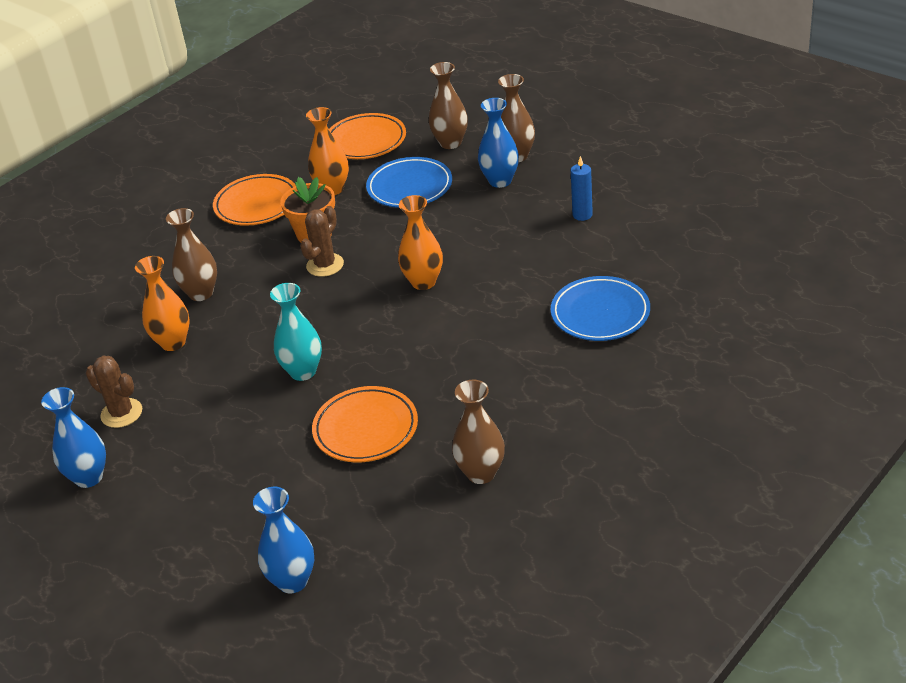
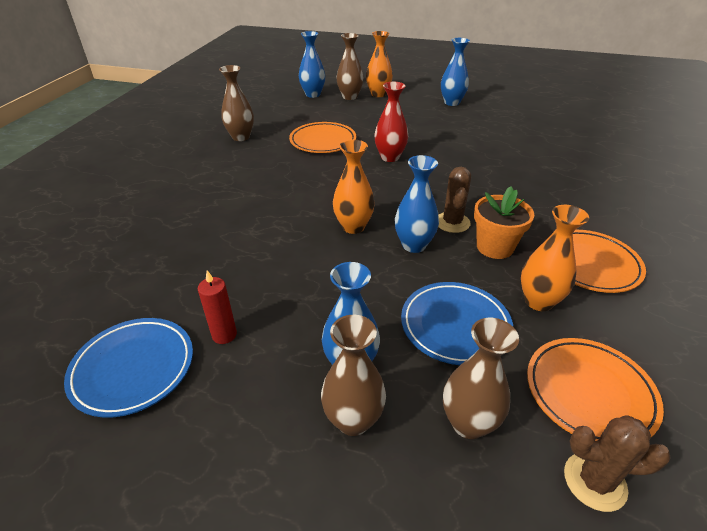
camera: 150 degrees right, 0 degrees up
(121, 413) = (473, 123): brown cactus -> brown cactus (594, 481)
(173, 342) = (495, 155): orange vase -> orange vase (378, 94)
(201, 293) = (522, 184): brown vase -> brown vase (350, 97)
(303, 371) = (390, 157): turquoise vase -> red vase
(383, 251) = (414, 245): none -> blue vase
(582, 215) = (224, 335): blue candle -> red candle
(600, 313) = (183, 233): blue plate -> blue plate (133, 368)

